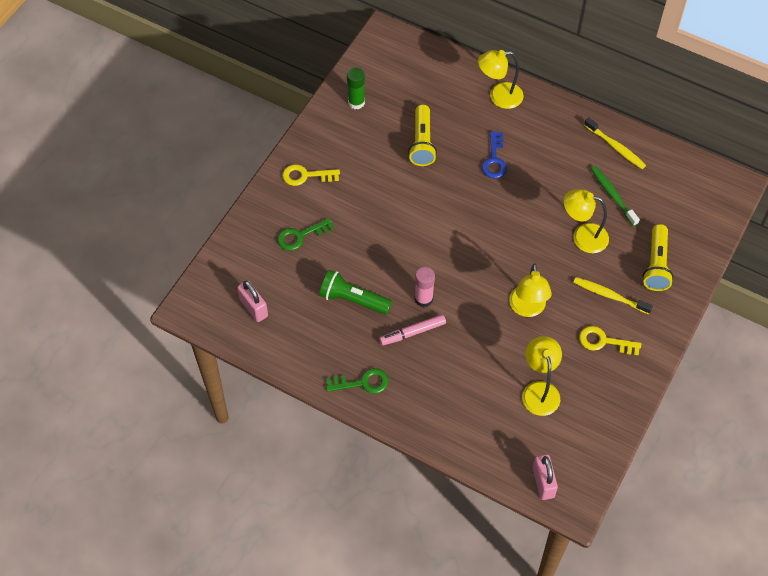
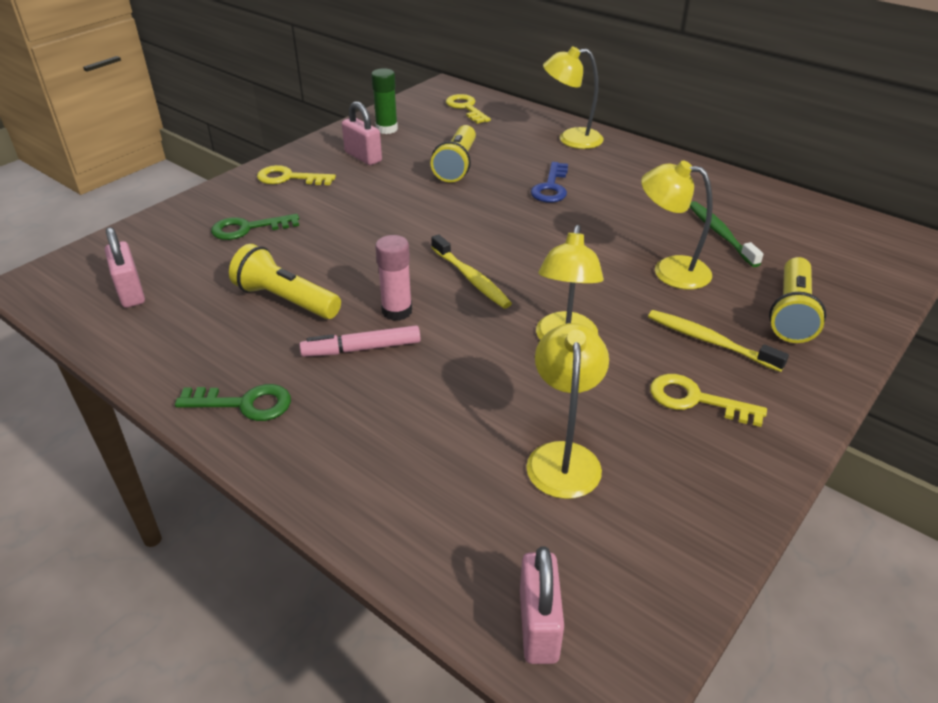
camera: 10 degrees right, 20 degrees down
(350, 142) = (363, 157): none -> pink padlock
(353, 299) = (285, 300): green flashlight -> yellow flashlight
(410, 63) = (466, 108): none -> yellow key
(615, 147) = (727, 191): yellow toothbrush -> yellow toothbrush (471, 278)

